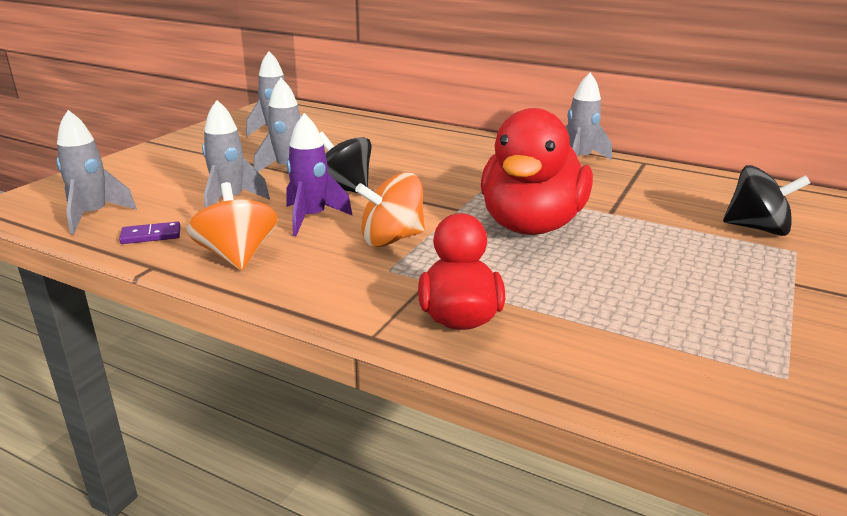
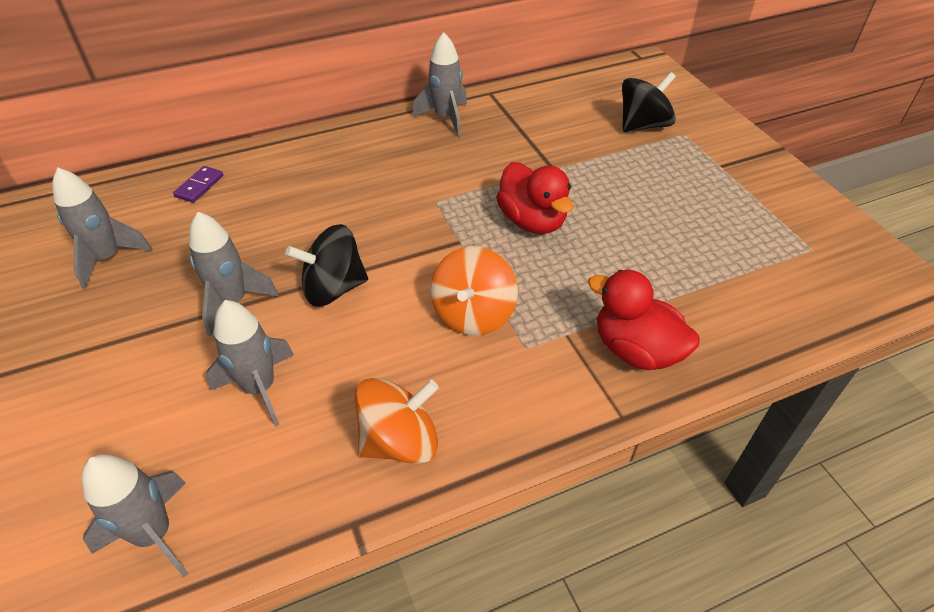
camera: 50 degrees left, 20 degrees up
(151, 235) = (275, 495): purple domino -> purple domino (199, 186)
(237, 256) = (400, 441): orange spinning top -> orange spinning top turned 135 degrees clockwise
(311, 218) = (374, 345): purple rocket -> none
(531, 225) = (532, 221): red duck -> red duck, size x0.62

